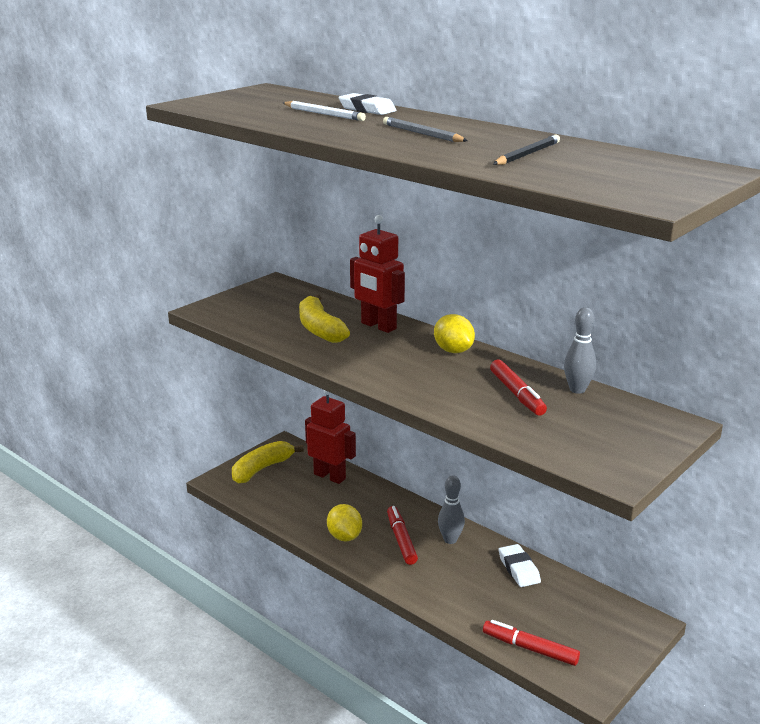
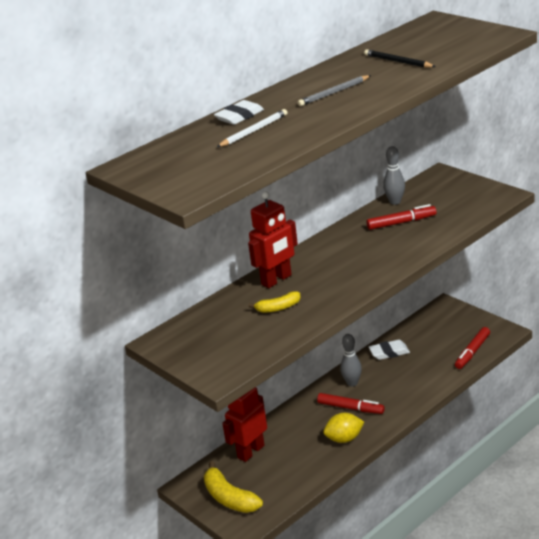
camera: 80 degrees left, 5 degrees up
(320, 329) = (278, 308): yellow banana -> yellow banana, size x0.60
(401, 540) = (350, 408): red marker -> red marker turned 150 degrees counterclockwise
(453, 351) = (329, 246): yellow lemon -> none

